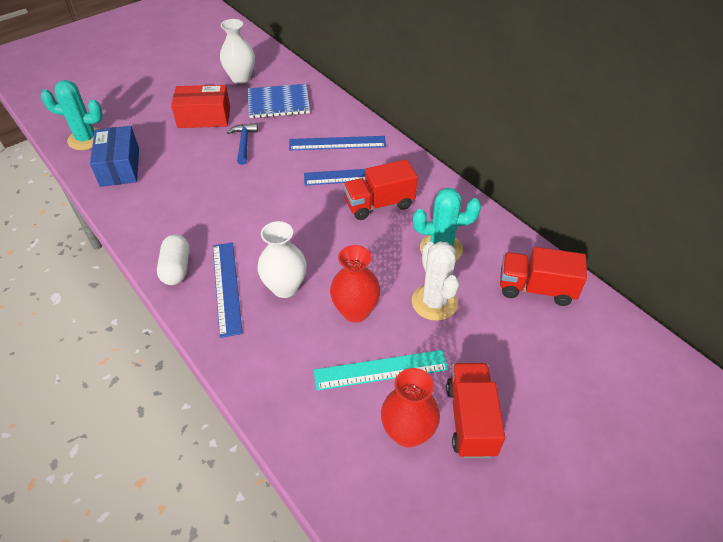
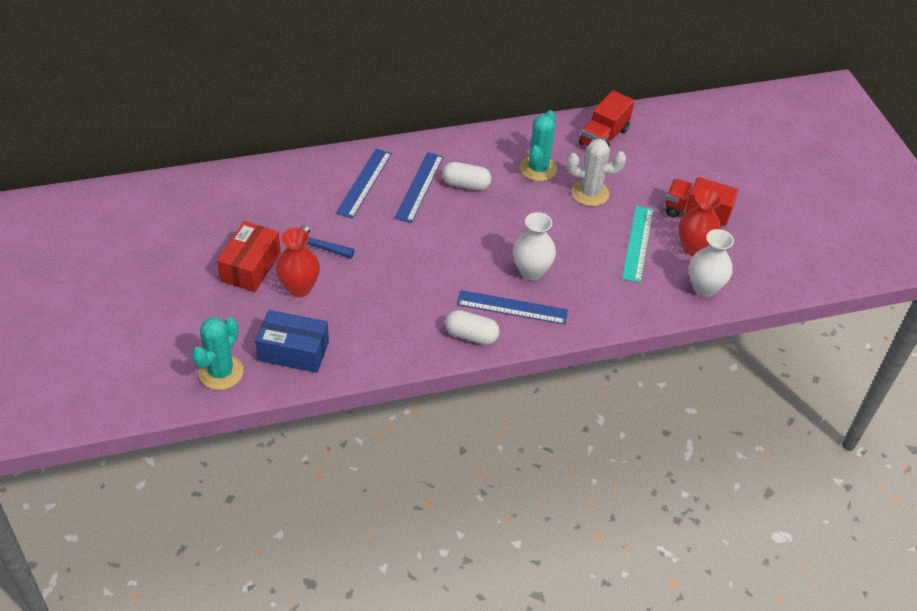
camera: 70 degrees left, 0 degrees up
(241, 78) = (196, 220): white vase -> white vase (704, 288)
(278, 103) = (267, 203): blue notebook -> none
(355, 311) = (577, 238): red vase -> red vase (299, 288)
(379, 204) = (466, 184): red truck -> white capsule

